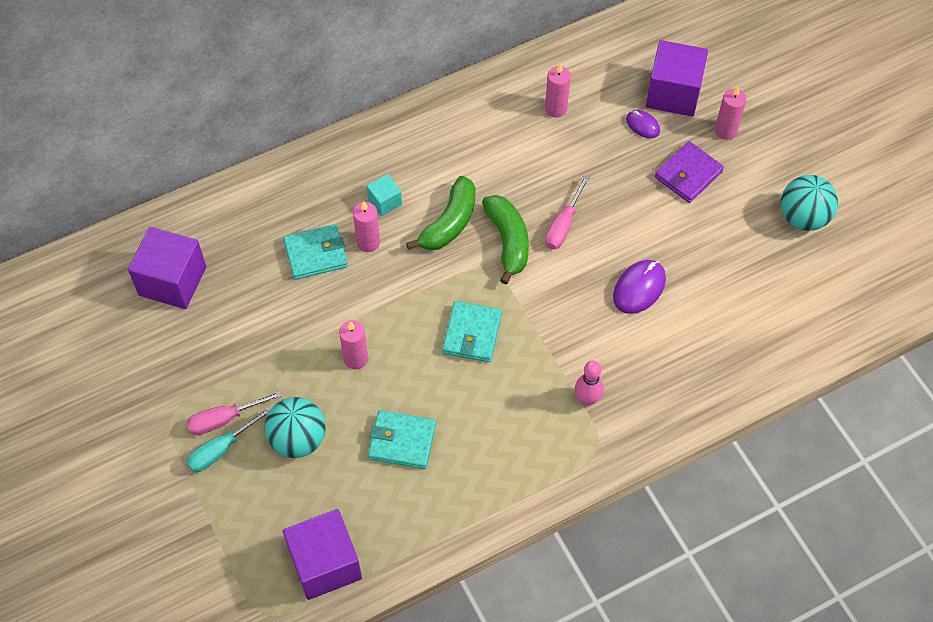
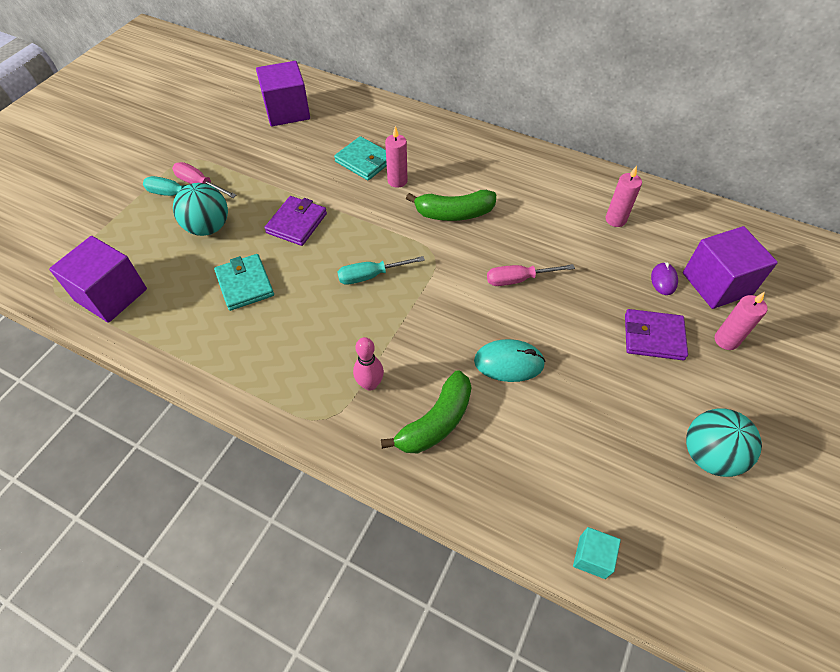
camera: 55 degrees right, 5 degrees down
(356, 359) = (296, 223): pink candle -> purple wallet
(385, 202) = (438, 172): turquoise cube -> turquoise cube (592, 557)
(472, 334) = (370, 276): turquoise wallet -> turquoise screwdriver
(508, 241) = (471, 254): green banana -> green banana (436, 422)
(639, 288) = (509, 362): purple mouse -> turquoise mouse

